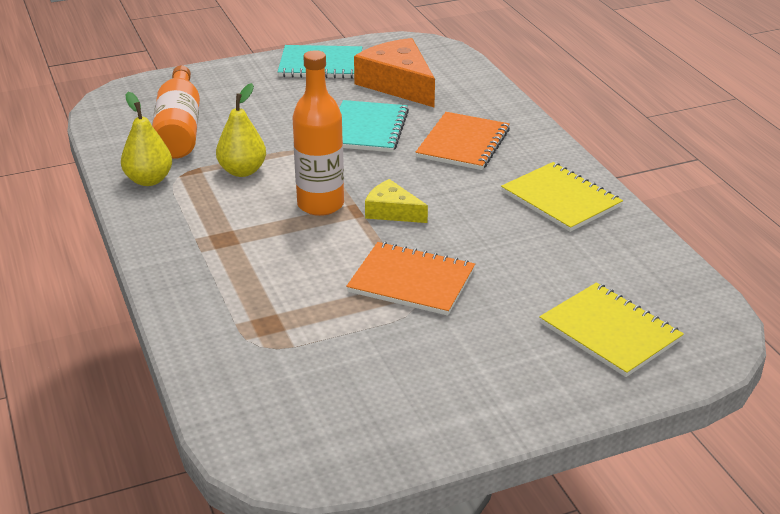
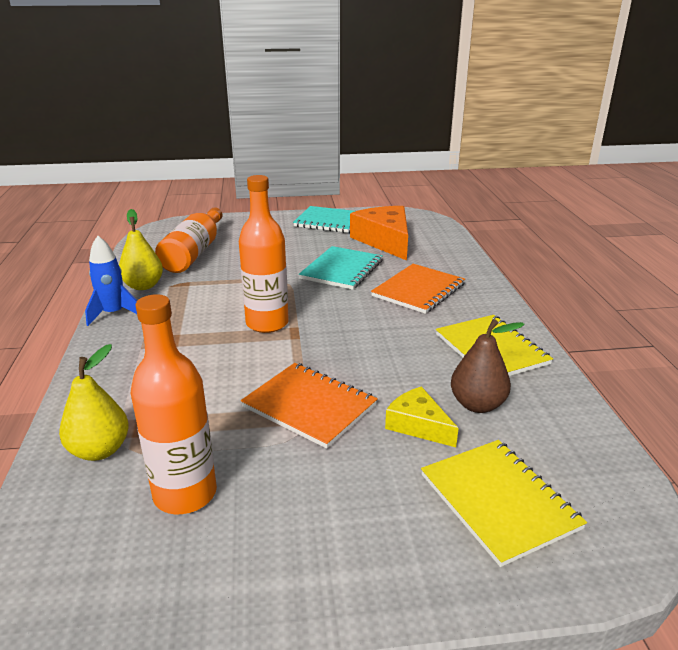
camera: 15 degrees right, 5 degrees down
(140, 218) = (114, 314): none -> blue rocket
(242, 171) = (221, 288): yellow pear -> yellow pear (100, 450)
(343, 373) = (185, 494): none -> orange bottle
(392, 211) = (326, 338): yellow cheese -> yellow cheese (418, 425)
(566, 255) = (477, 404): none -> brown pear

